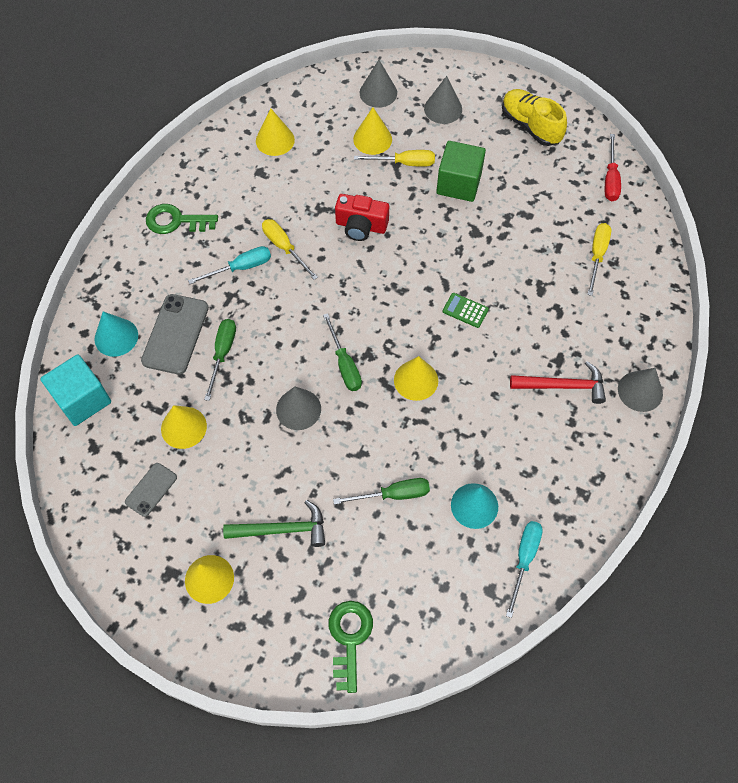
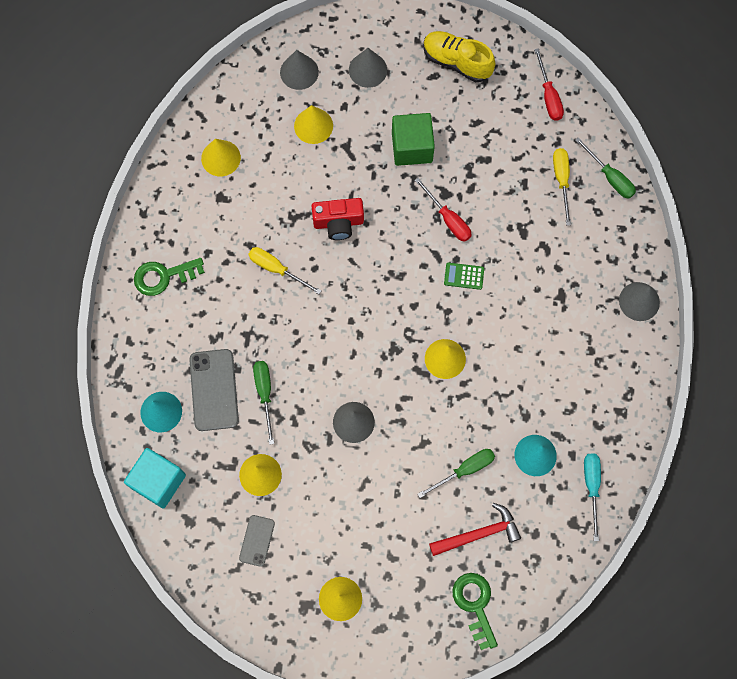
camera: 20 degrees left, 10 degrees up
(240, 268) = (245, 303): turquoise screwdriver -> none
(282, 530) = (384, 534): green hammer -> none
(344, 364) = (377, 365): green screwdriver -> green screwdriver (610, 177)
(404, 163) = (353, 142): yellow screwdriver -> none
(469, 255) = (448, 219): none -> red screwdriver
(563, 386) = (573, 319): red hammer -> red hammer (479, 534)

